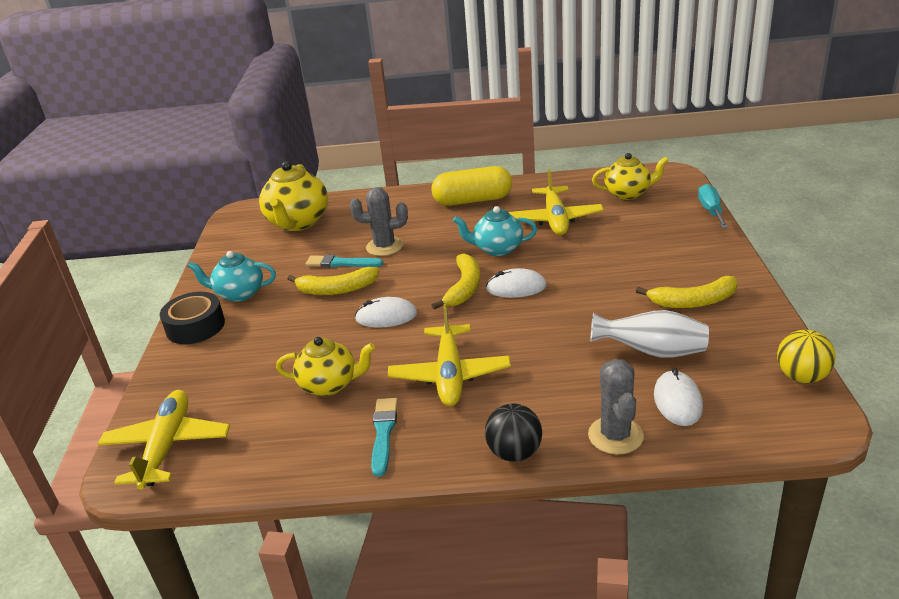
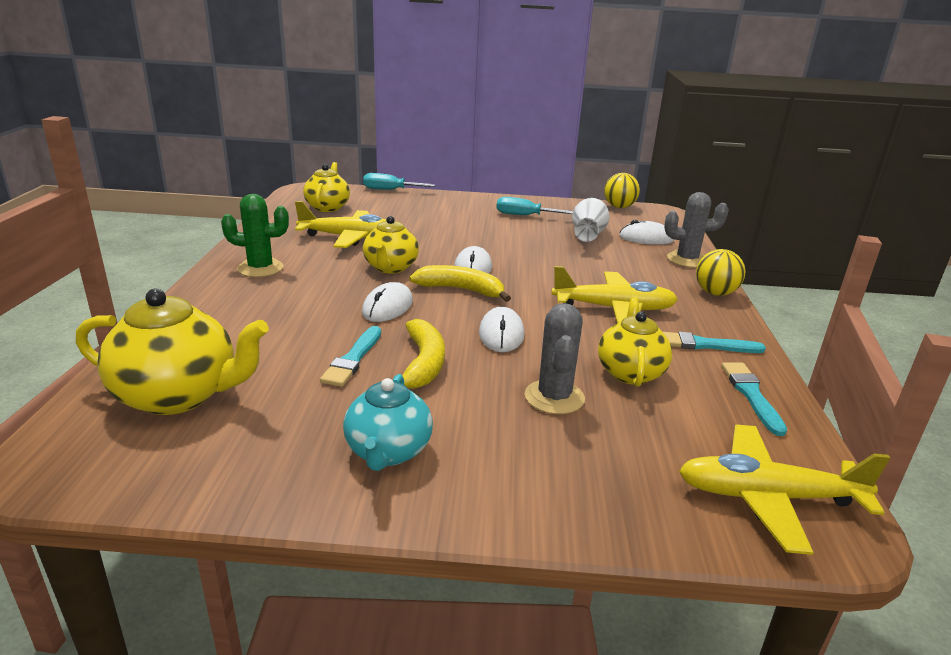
camera: 90 degrees left, 5 degrees down
(195, 326) = (472, 496): black tape -> none
(294, 455) = (751, 395): none -> turquoise brush
(384, 246) = (331, 327): grey cactus -> grey cactus (554, 397)
(422, 261) = (387, 307): none -> white mouse
(473, 200) = (260, 268): yellow capsule -> green cactus
(497, 249) = (390, 268): turquoise teapot -> yellow teapot
(514, 453) = (715, 293): black ball -> yellow ball
(693, 301) = (524, 215): yellow banana -> turquoise screwdriver

